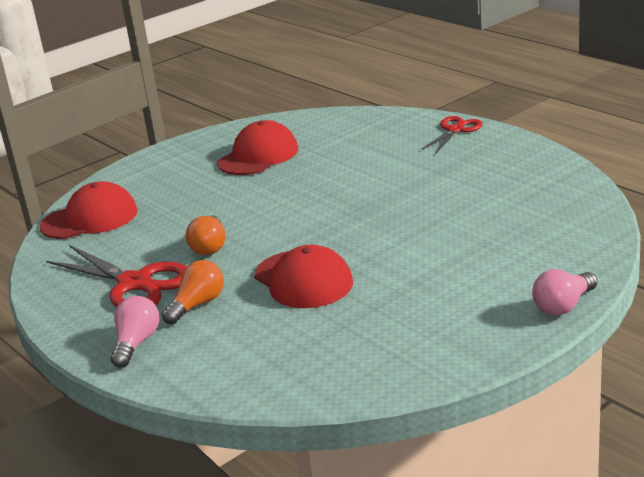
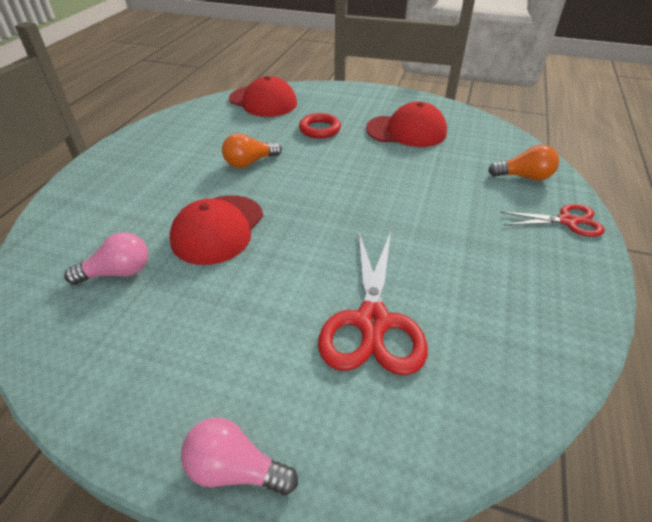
camera: 55 degrees right, 15 degrees up
(135, 283) = (182, 151): red scissors -> red scissors (372, 322)
(136, 343) = (100, 183): pink light bulb -> pink light bulb (118, 272)
(196, 198) = (320, 129): none -> red ring
(197, 304) = (161, 189): orange light bulb -> orange light bulb (524, 177)

